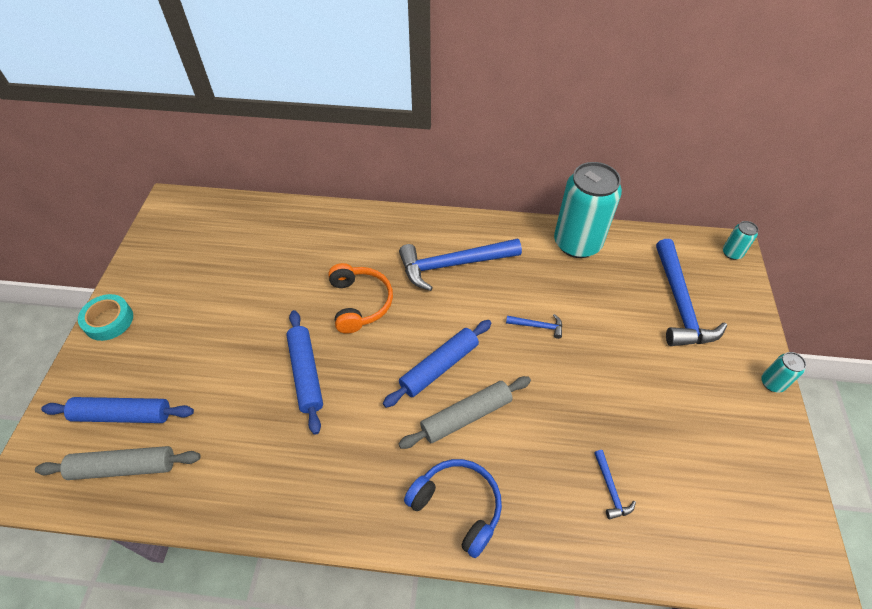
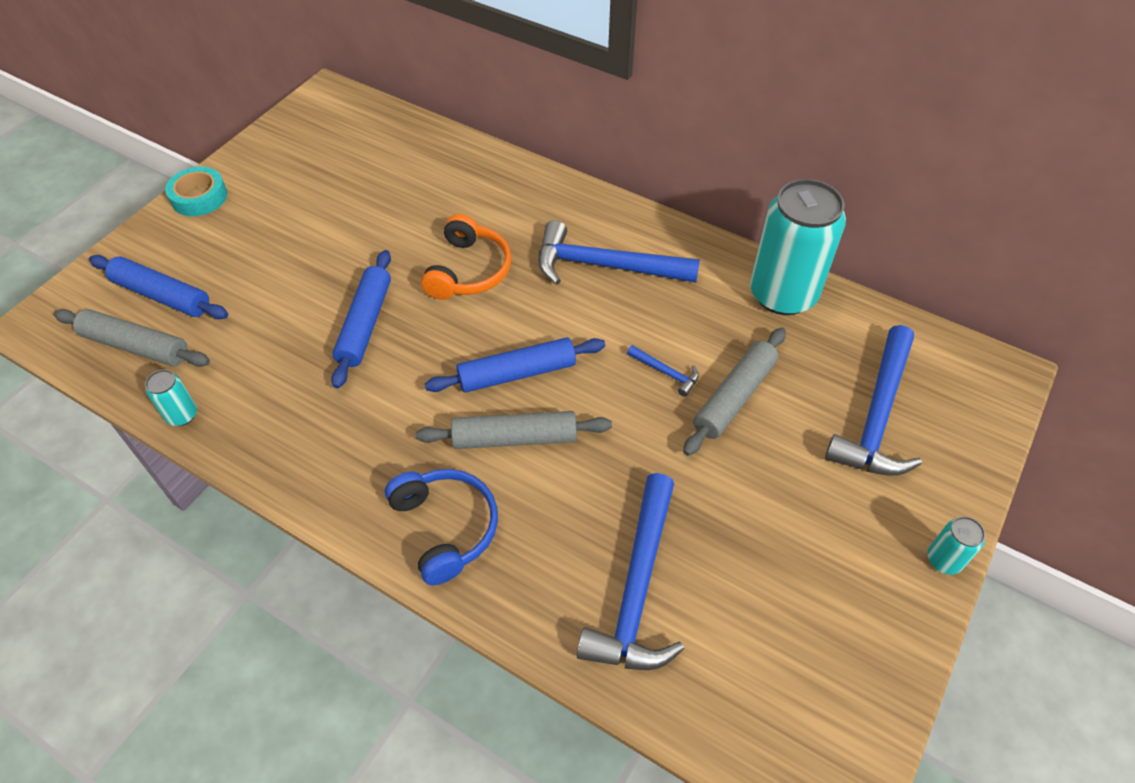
camera: 25 degrees right, 0 degrees up
(590, 326) = (734, 397): none -> grey rolling pin
(610, 489) = (637, 588): blue hammer -> blue hammer, size x2.30
(732, 253) = (1000, 381): turquoise can -> turquoise can (182, 415)

